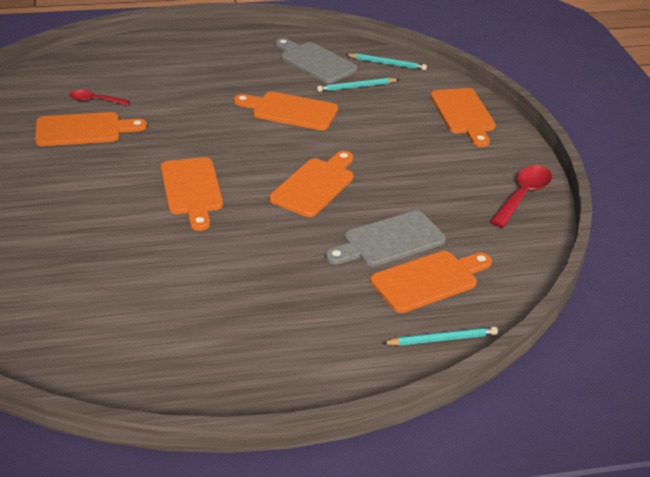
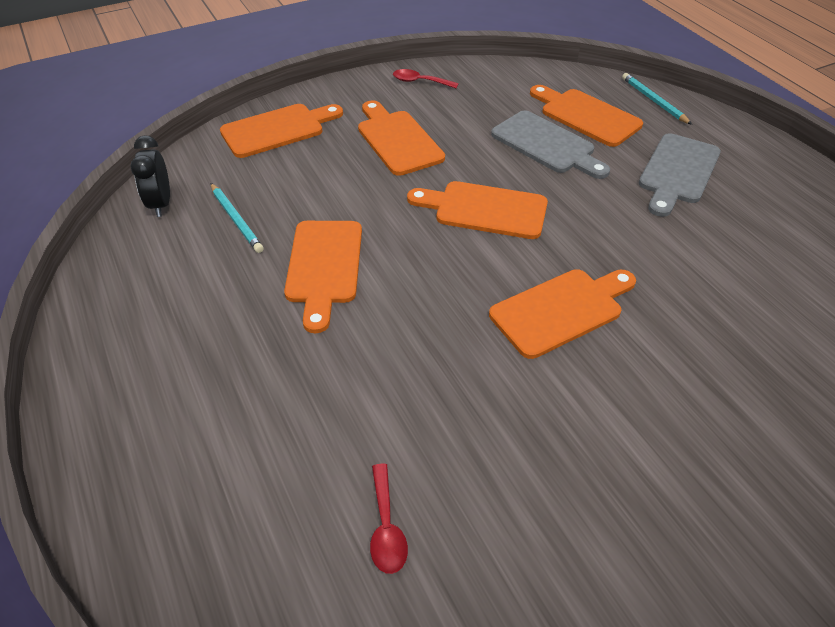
camera: 105 degrees left, 10 degrees up
(83, 130) = (488, 501): orange cutting board -> orange cutting board (397, 140)
(315, 62) = (168, 273): grey cutting board -> grey cutting board (677, 172)
(387, 64) = (161, 204): turquoise pencil -> black clock
(523, 195) = (420, 82): red spoon -> red spoon, size x0.62

